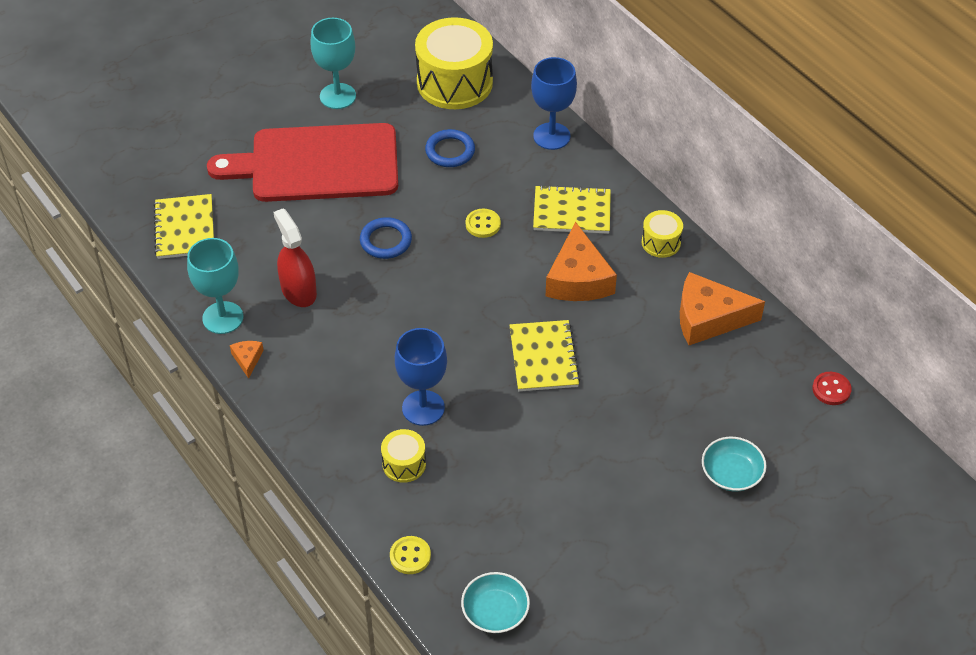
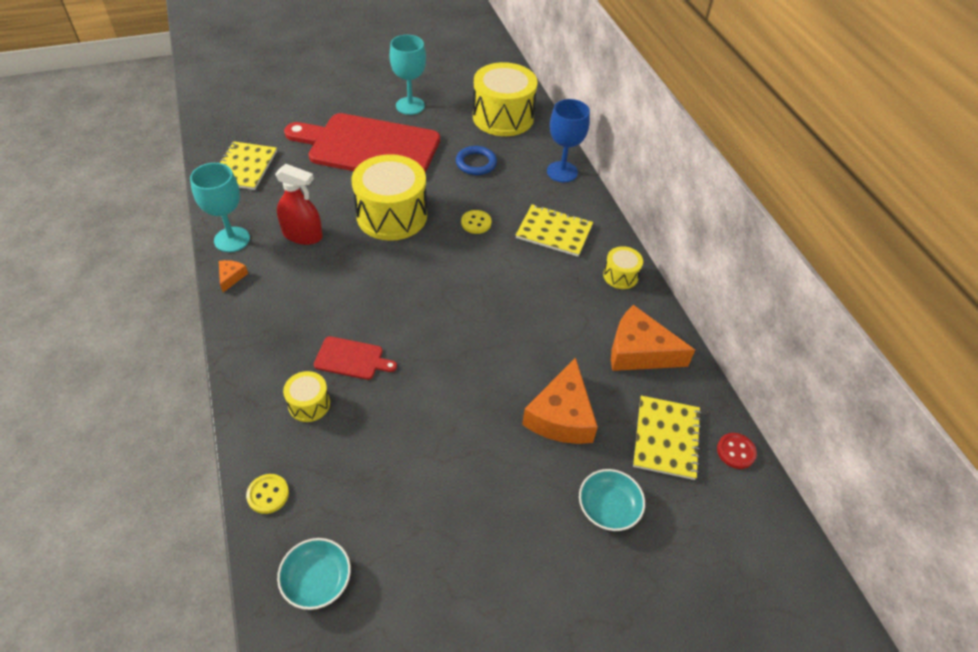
camera: 15 degrees right, 0 degrees up
(298, 291) = (302, 235): red spray bottle -> red spray bottle turned 120 degrees clockwise
(386, 241) = (392, 215): blue ring -> yellow drum
(423, 408) = (351, 359): blue goblet -> red cutting board
(543, 357) = (477, 344): yellow notebook -> yellow notebook (666, 438)
(578, 279) = (536, 286): orange cheese -> orange cheese (561, 416)

